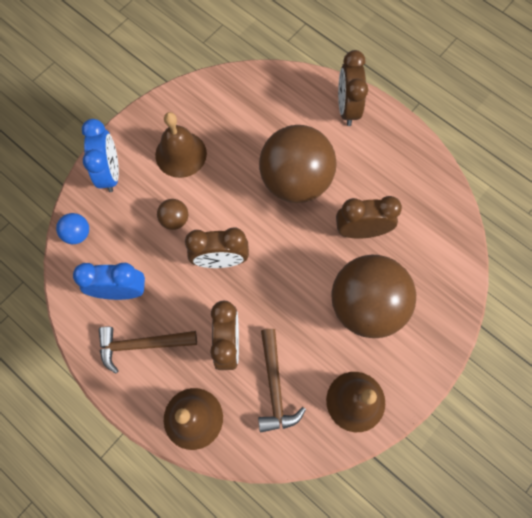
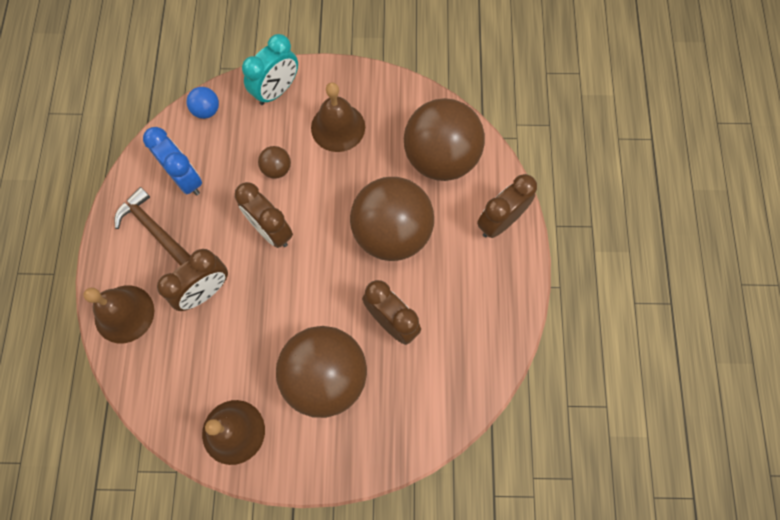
camera: 50 degrees right, 0 degrees up
(110, 173) = (276, 91): blue clock -> turquoise clock
(267, 107) = (441, 158): none -> brown ball
(275, 386) = (197, 356): brown hammer -> none

